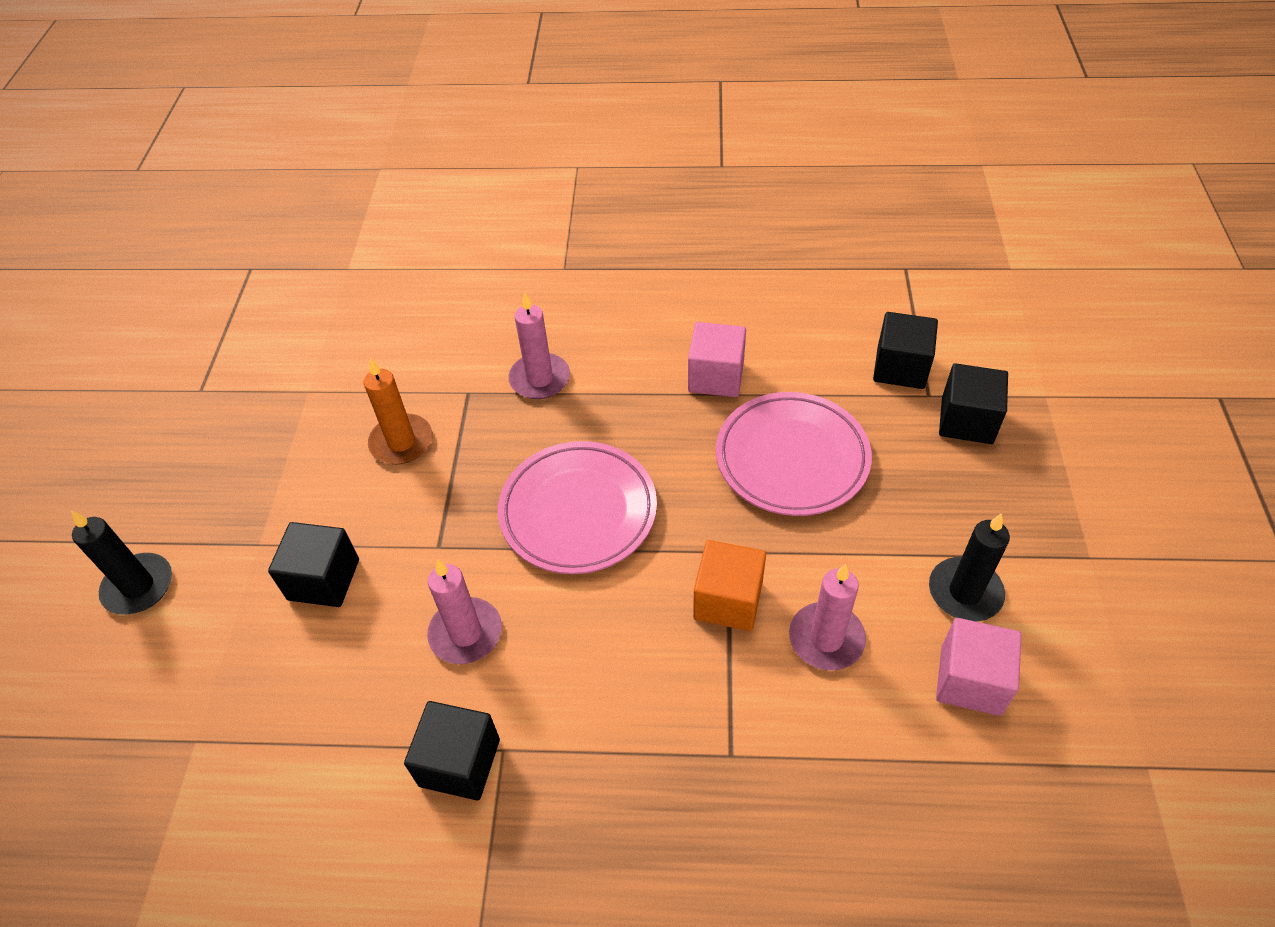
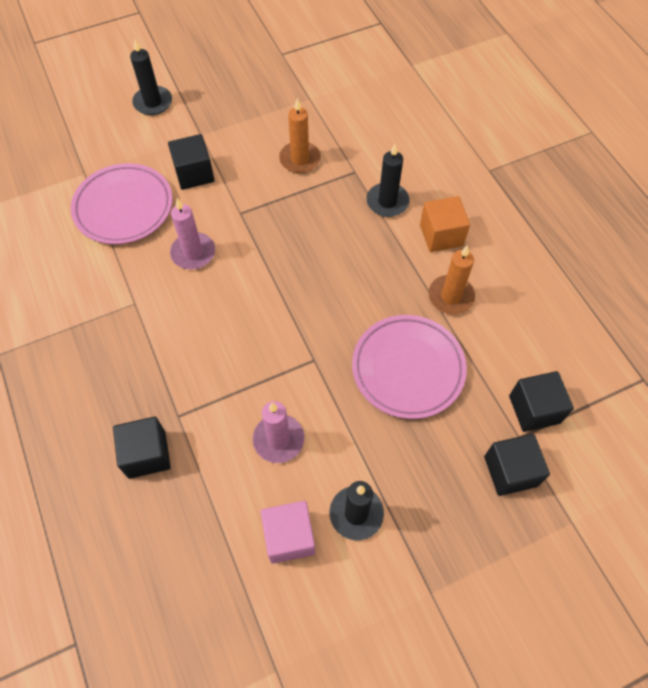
camera: 60 degrees right, 10 degrees up
(459, 762) = (119, 287): black cube -> black cube (147, 454)
(540, 379) = (387, 202): pink candle -> black candle
(578, 511) = (300, 268): pink plate -> pink plate (124, 207)
(716, 377) = (450, 296): pink cube -> orange candle
(728, 600) = (278, 374): orange cube -> orange cube (441, 235)

